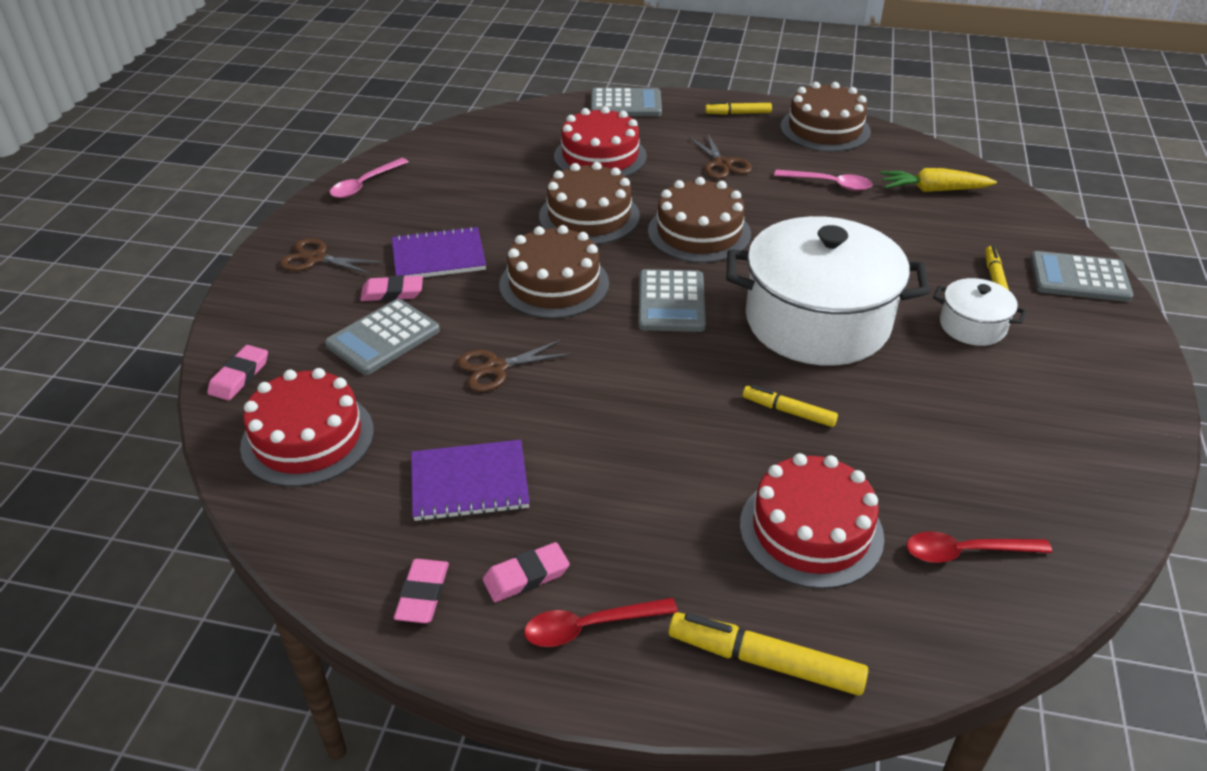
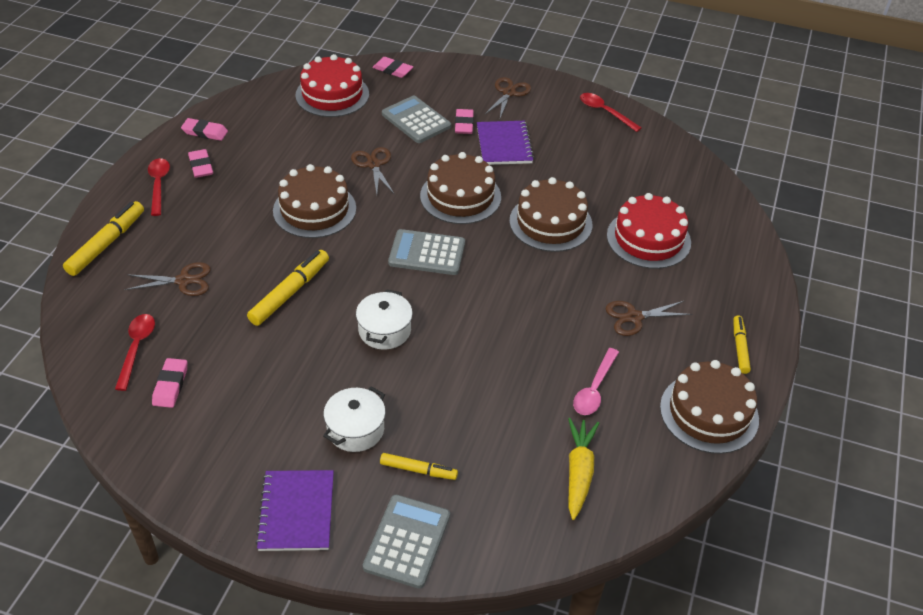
camera: 95 degrees right, 5 degrees up
(364, 184) = (605, 112): pink spoon -> red spoon
(469, 483) = (276, 150): purple notebook -> purple notebook (297, 512)
(625, 104) = (752, 267): grey calculator -> none
(699, 232) = (519, 283): brown cake -> brown cake (314, 209)
(788, 412) = (290, 293): yellow marker -> yellow marker, size x1.62
(811, 530) = (184, 281): red cake -> brown scissors
(817, 321) = (384, 330): white pot -> white pot, size x0.45
(1007, 497) = (170, 385): none -> pink eraser

